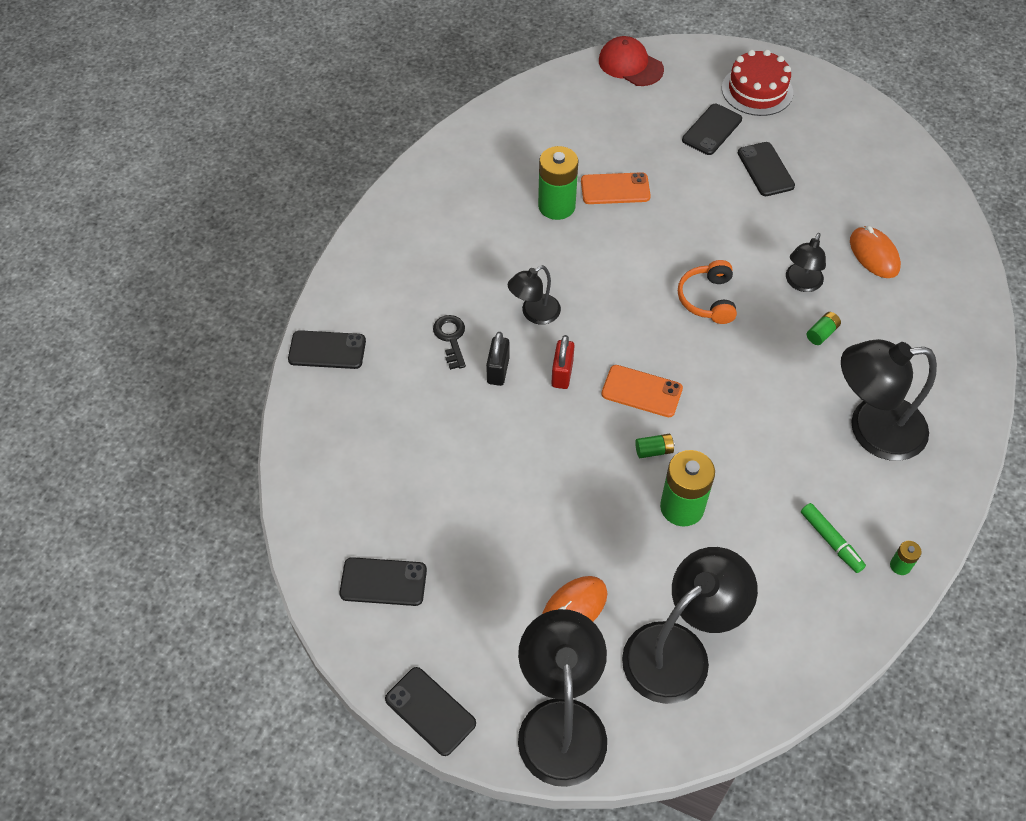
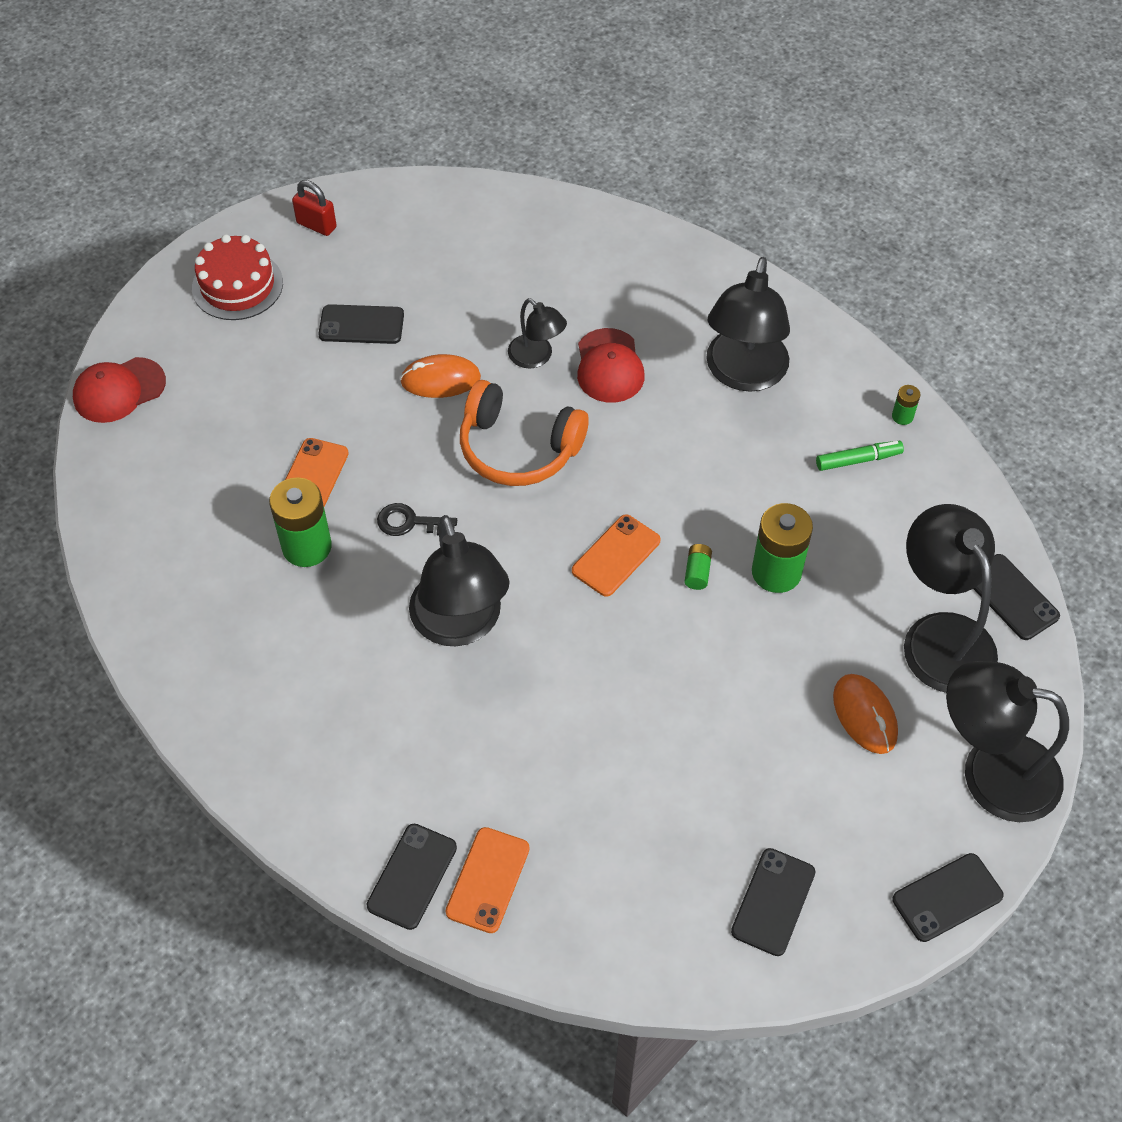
camera: 70 degrees left, 0 degrees up
(339, 394) = (488, 880): none -> orange phone
(451, 338) = (457, 726): black key -> black key (410, 522)
(498, 370) = (527, 690): black padlock -> none
(534, 314) = (460, 625): black lamp -> black lamp, size x1.86
(562, 374) = (560, 625): red padlock -> red padlock (316, 225)
(708, 299) = (518, 448): orange headphones -> orange headphones, size x1.55
(712, 130) = (273, 350): black phone -> black phone (1011, 597)
(821, 333) = (609, 366): green battery -> red cap
(874, 254) = (528, 281): orange mouse -> orange mouse (440, 380)

